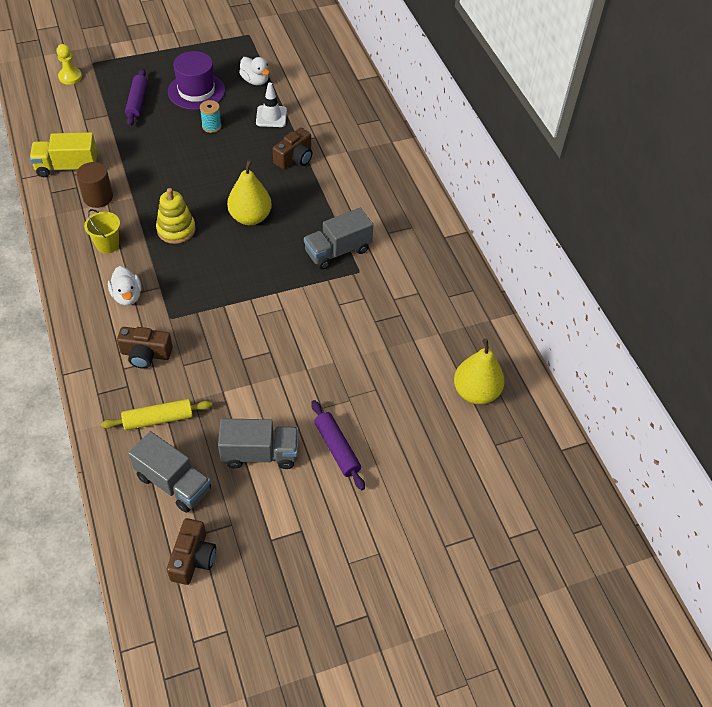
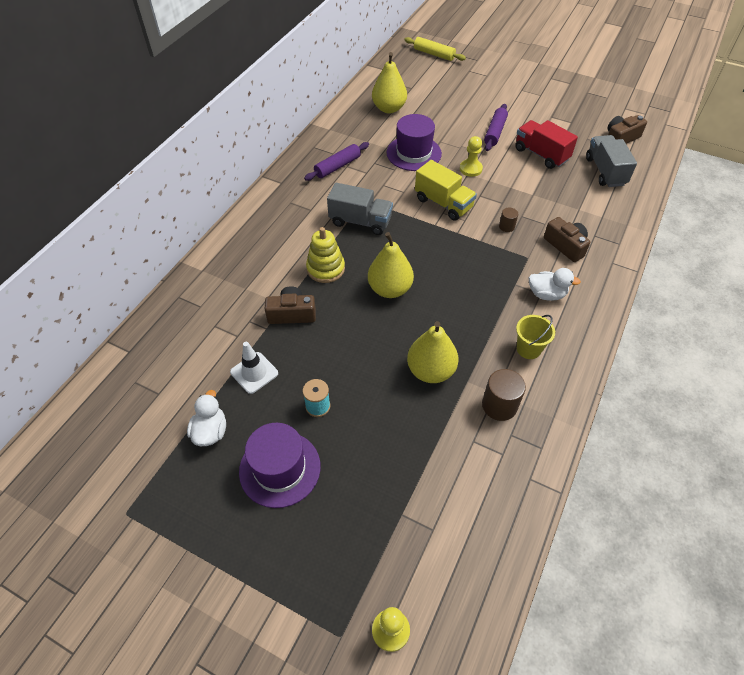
camera: 130 degrees left, 0 degrees up
(67, 167) = (502, 469): yellow truck -> yellow truck (443, 203)
(127, 296) = (546, 294): white duck -> white duck turned 75 degrees clockwise
(137, 102) = (354, 506): purple rolling pin -> purple rolling pin (338, 166)
(158, 419) = (588, 205): yellow rolling pin -> yellow rolling pin (434, 54)
(163, 187) = (431, 371): none -> yellow pear
(176, 230) = (459, 321): yellow stacking toy -> yellow stacking toy (325, 269)
(214, 336) = (506, 226): none -> brown cylinder
(260, 454) = (541, 154): grey truck -> red truck
(309, 376) = (470, 169): none -> yellow pawn
(381, 353) = (414, 153): none -> purple hat

